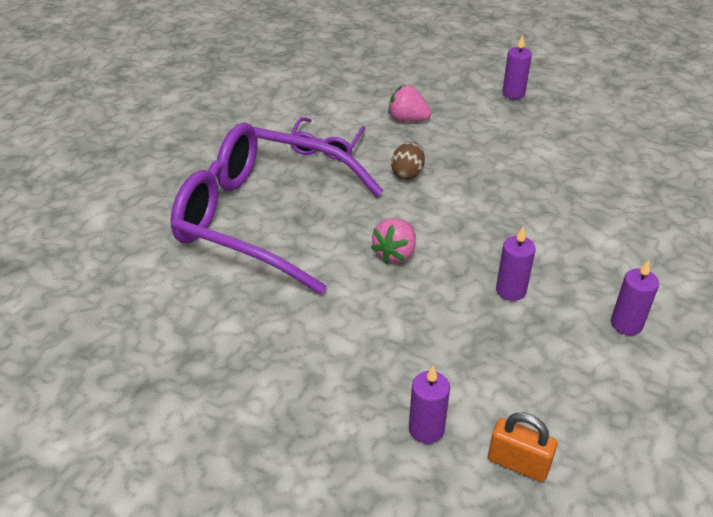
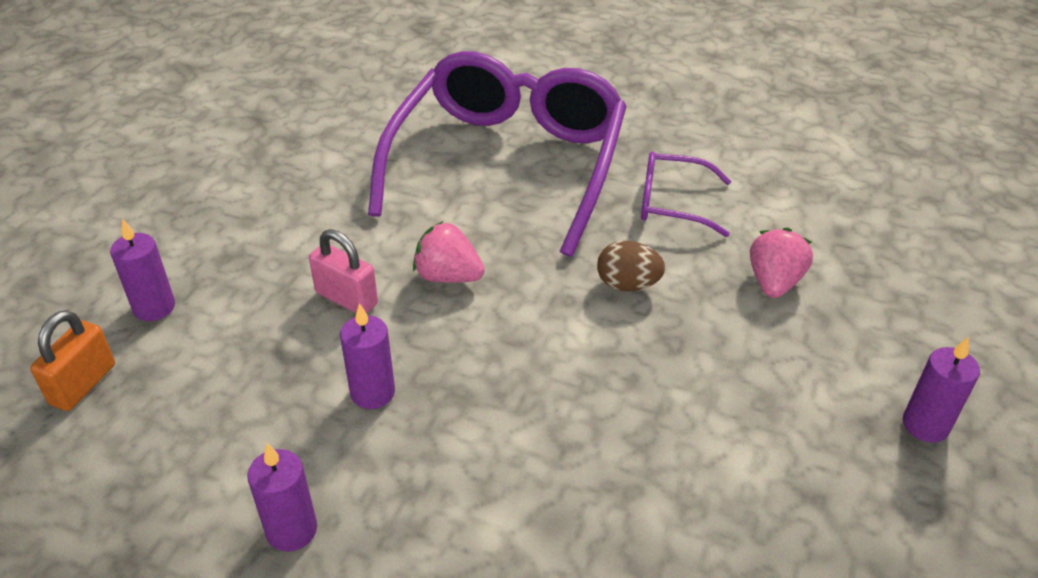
camera: 85 degrees right, 0 degrees up
(417, 307) = (346, 298): none -> pink padlock

